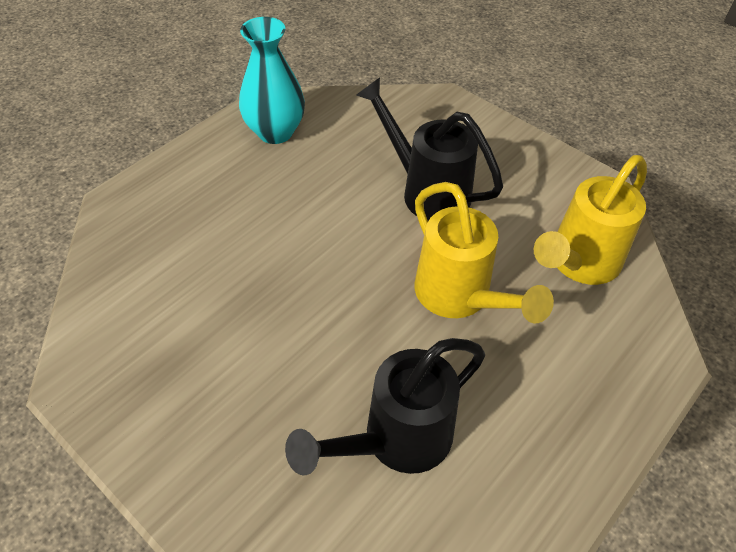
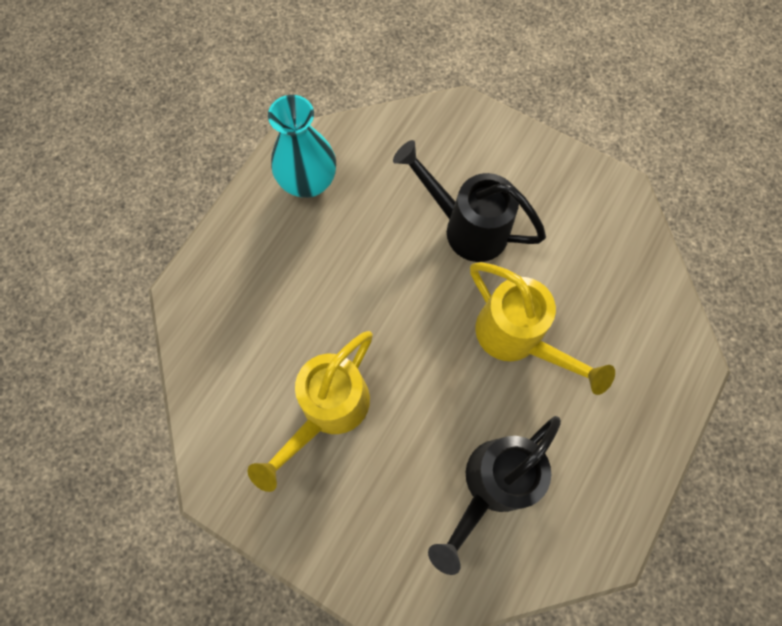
camera: 10 degrees left, 20 degrees up
(577, 264) = (611, 283): yellow watering can -> yellow watering can (327, 411)

